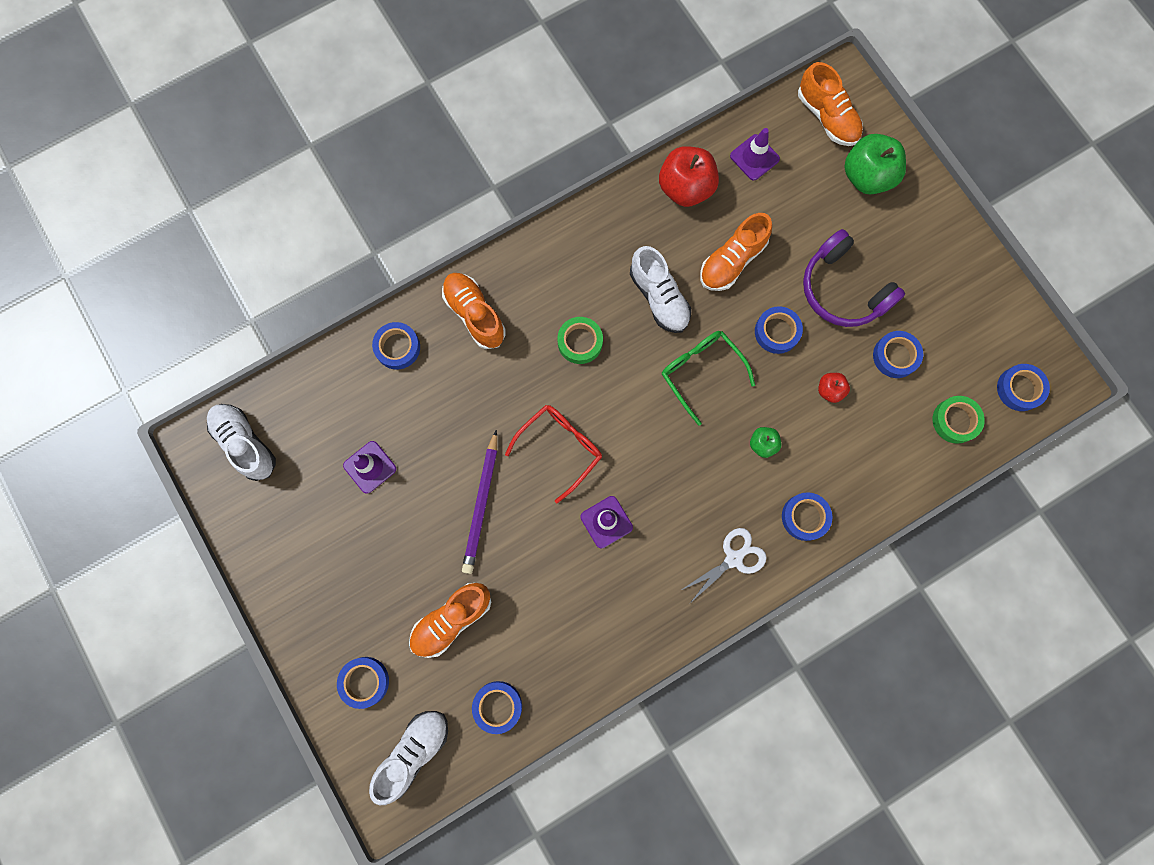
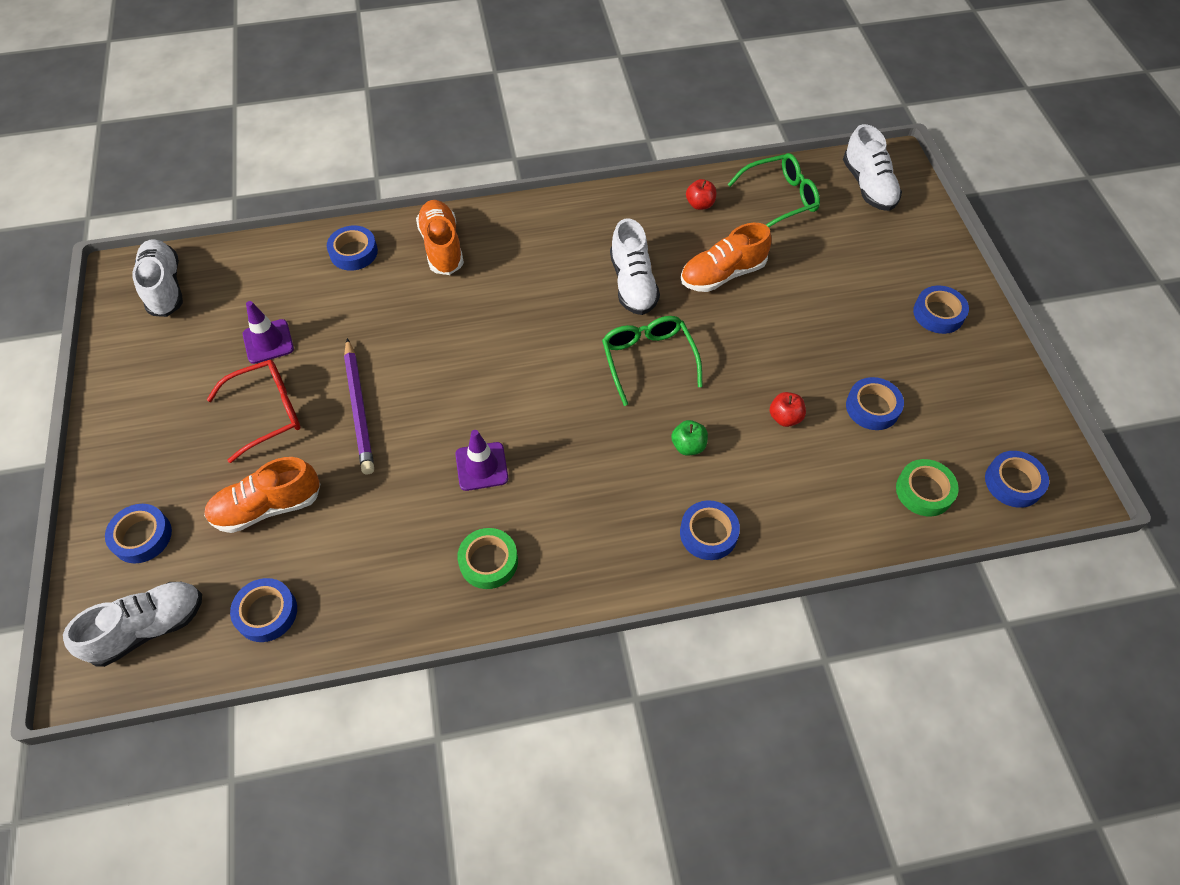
camera: 20 degrees right, 20 degrees down
(481, 504) = (359, 409): purple pencil -> purple pencil turned 45 degrees counterclockwise
(560, 448) = (468, 383): red glasses -> red glasses (267, 412)
(580, 342) = (534, 298): green tape -> green tape (488, 561)
(685, 188) = (700, 204): red apple -> red apple, size x0.50
(733, 559) = (607, 549): white scissors -> none
(754, 157) = (780, 198): purple traffic cone -> green glasses
(777, 332) = (746, 347): blue tape -> blue tape (938, 314)
(827, 117) = (868, 186): orange shoe -> white shoe
(842, 289) = (833, 331): purple headphones -> none
(867, 177) = (894, 243): green apple -> none

